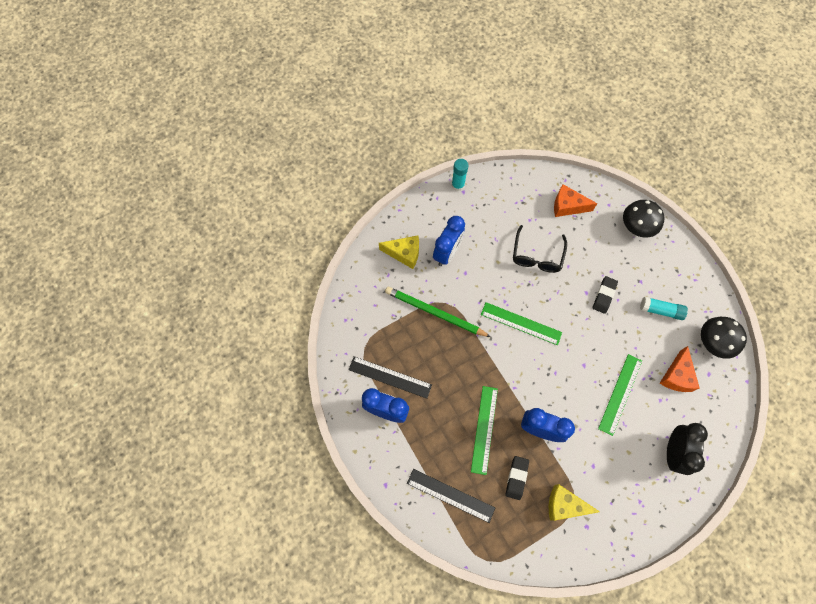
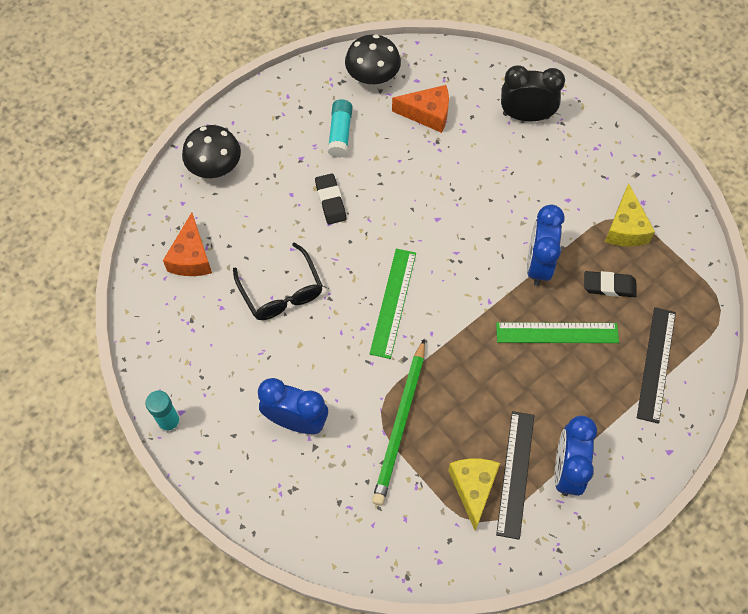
camera: 100 degrees left, 5 degrees down
(404, 253) = (307, 488): yellow cheese -> yellow cheese (473, 488)
(537, 256) = (281, 291): black glasses -> black glasses turned 60 degrees clockwise
(604, 295) = (330, 201): black eraser -> black eraser turned 60 degrees clockwise
(620, 394) = (467, 175): green ruler -> none

